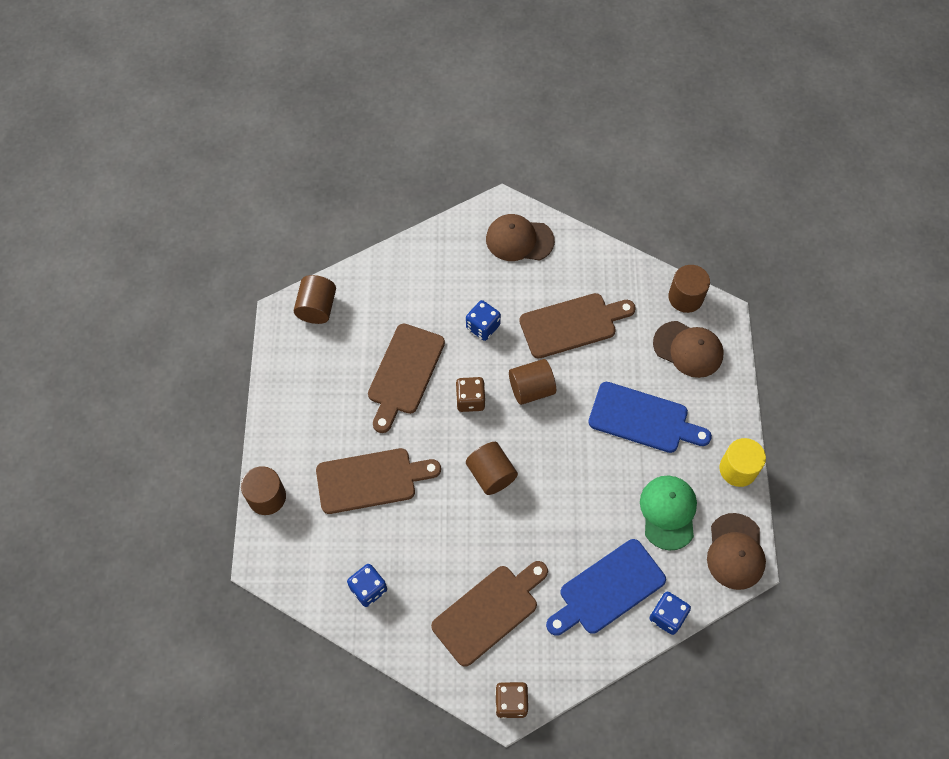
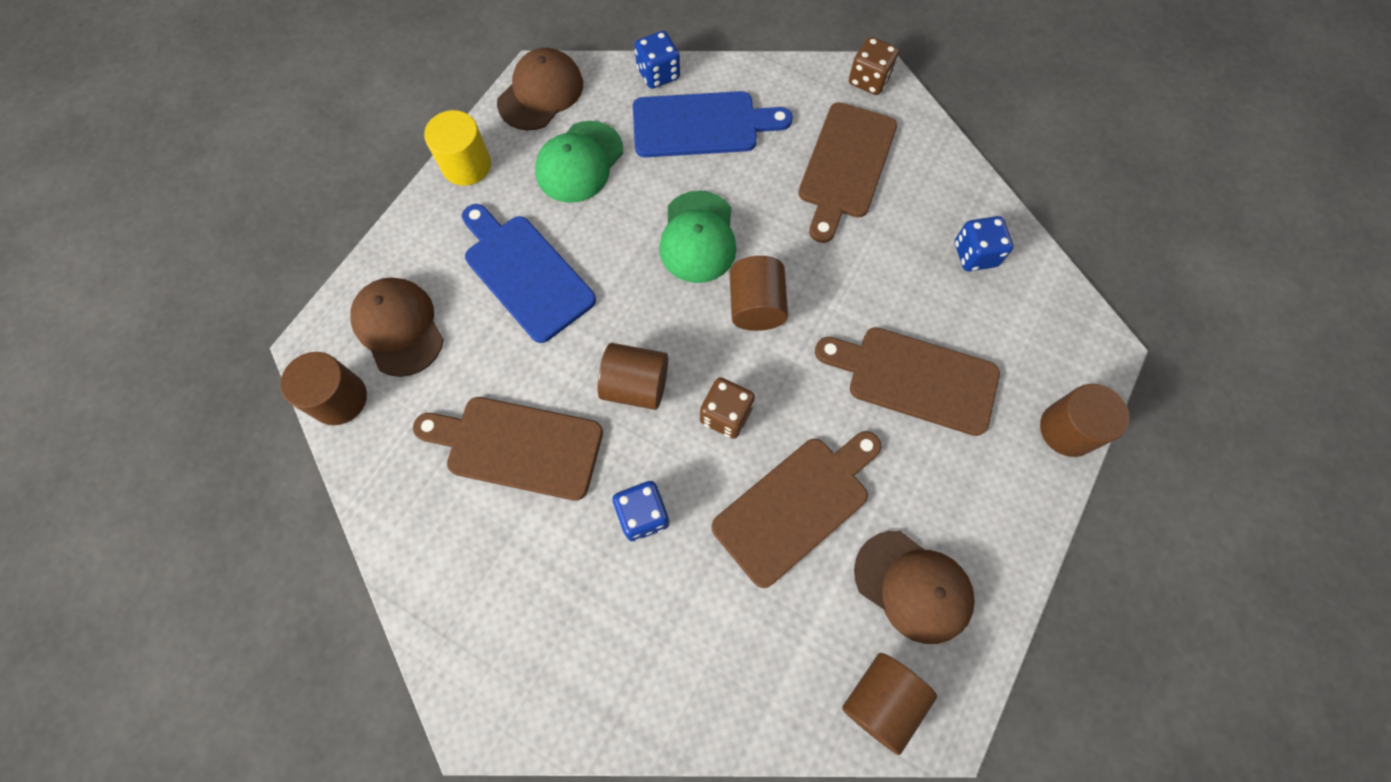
camera: 150 degrees left, 5 degrees up
(489, 612) = (845, 166): brown cutting board -> brown cutting board turned 60 degrees counterclockwise
(519, 240) = (492, 636): brown cap -> brown cap (913, 586)
(555, 501) = (698, 237): none -> green cap

